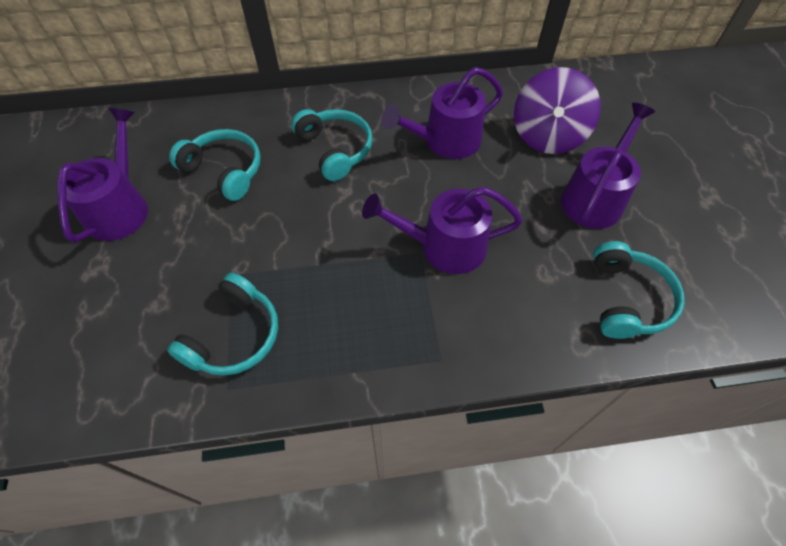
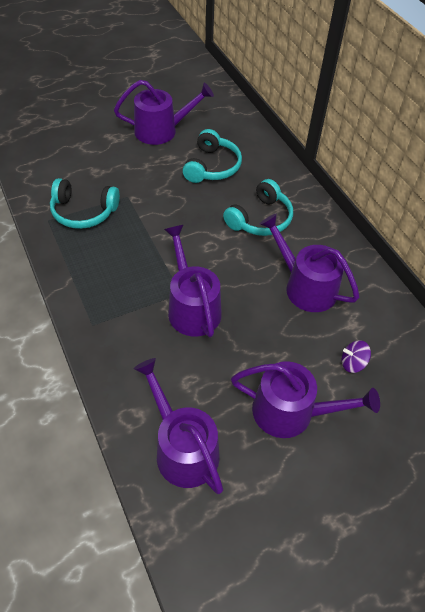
camera: 70 degrees right, 5 degrees down
(547, 135) = (352, 363): purple spinning top -> purple spinning top, size x0.43
(627, 299) = (183, 448): turquoise headphones -> purple watering can

